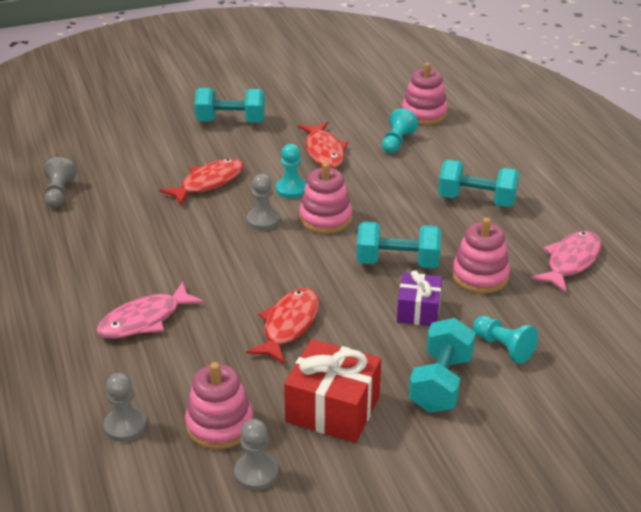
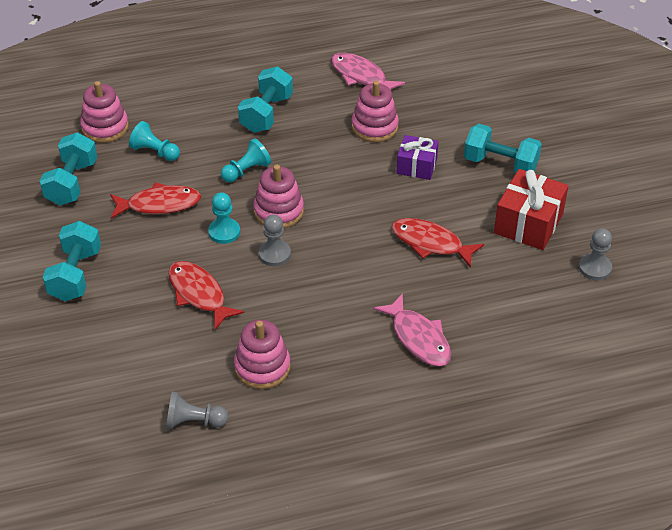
camera: 85 degrees left, 10 degrees up
(125, 426) = (550, 345): grey pawn -> none
(220, 424) = (547, 288): pink stacking toy -> pink stacking toy (262, 367)
(397, 262) = (351, 171): turquoise dumbbell -> turquoise dumbbell (72, 183)
(503, 347) = (462, 127): turquoise pawn -> turquoise pawn (246, 171)

